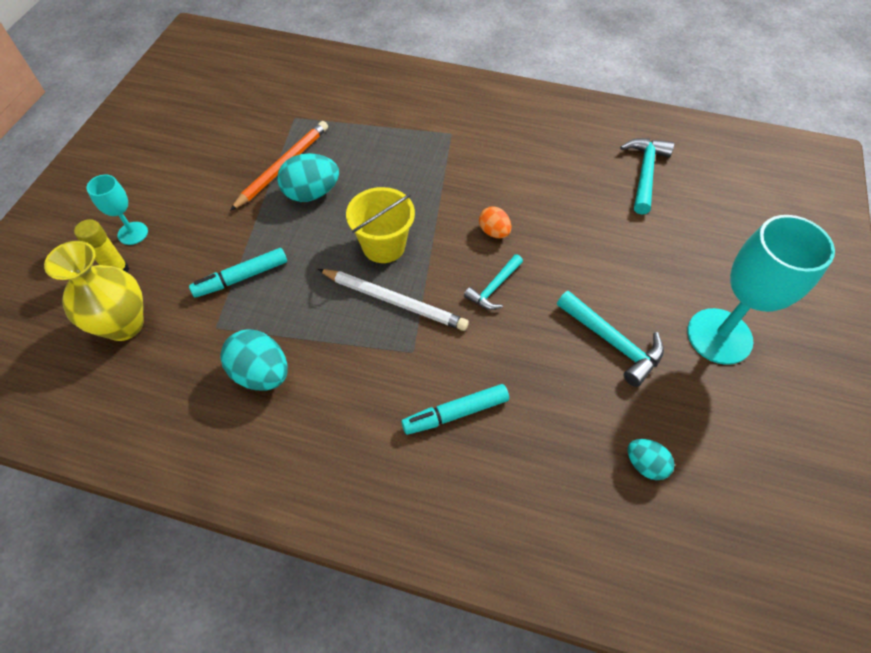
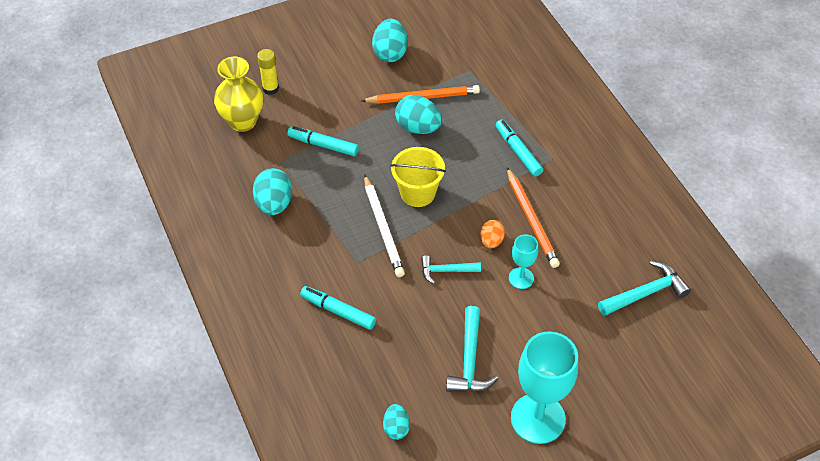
camera: 50 degrees right, 5 degrees down
(133, 233) = (300, 73): turquoise goblet -> turquoise goblet (521, 278)
(204, 153) = (390, 53): none -> turquoise egg
(418, 148) = (518, 151): none -> turquoise marker
(499, 190) = (531, 219): none -> orange pencil

